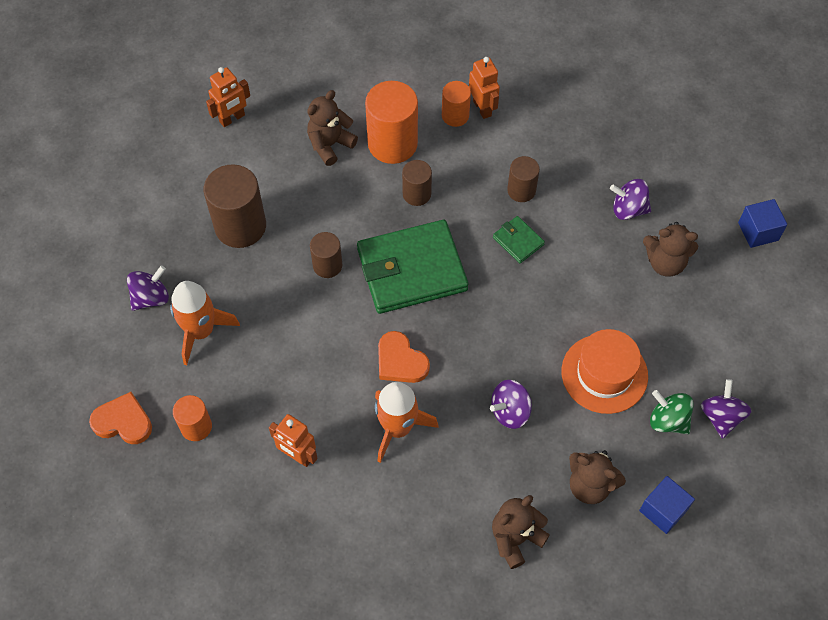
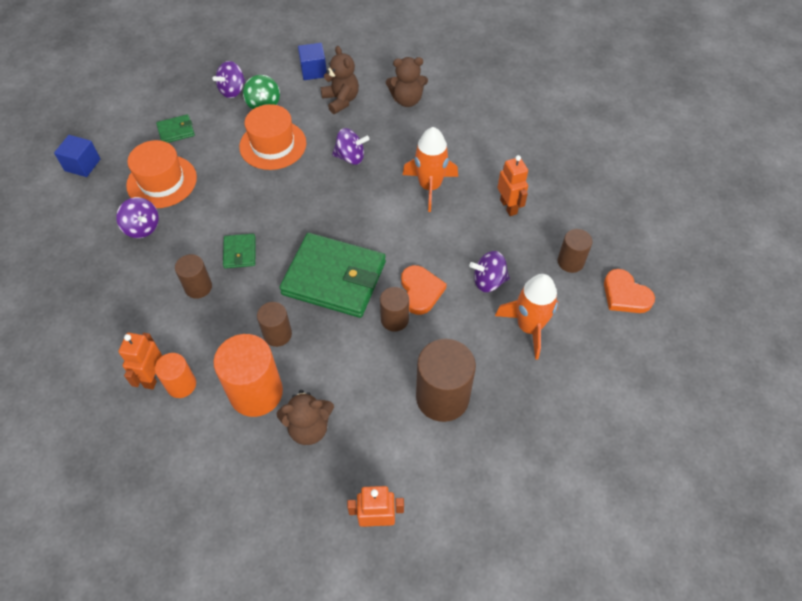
camera: 145 degrees left, 5 degrees down
(151, 297) = (556, 379): purple spinning top -> purple spinning top (488, 281)
(196, 426) = (570, 262): orange cylinder -> brown cylinder
(400, 361) = (395, 223): orange heart -> orange heart (420, 291)
(665, 262) = (162, 181): brown teddy bear -> orange hat
(719, 325) = (176, 131): none -> green wallet

